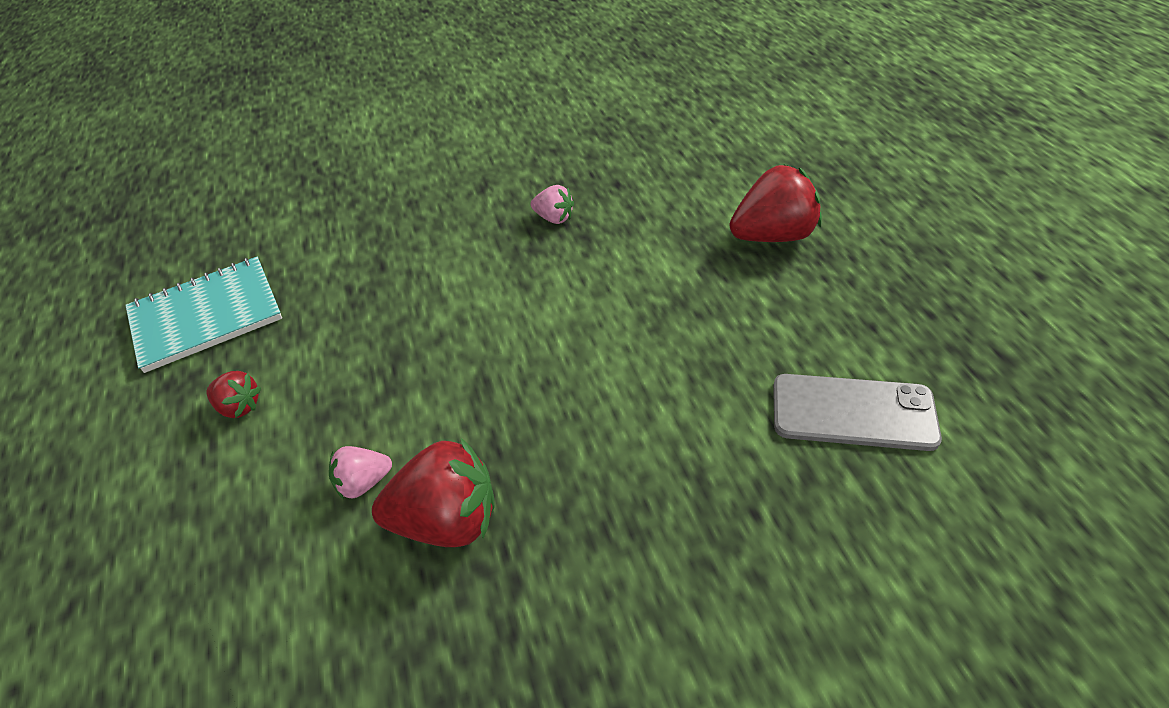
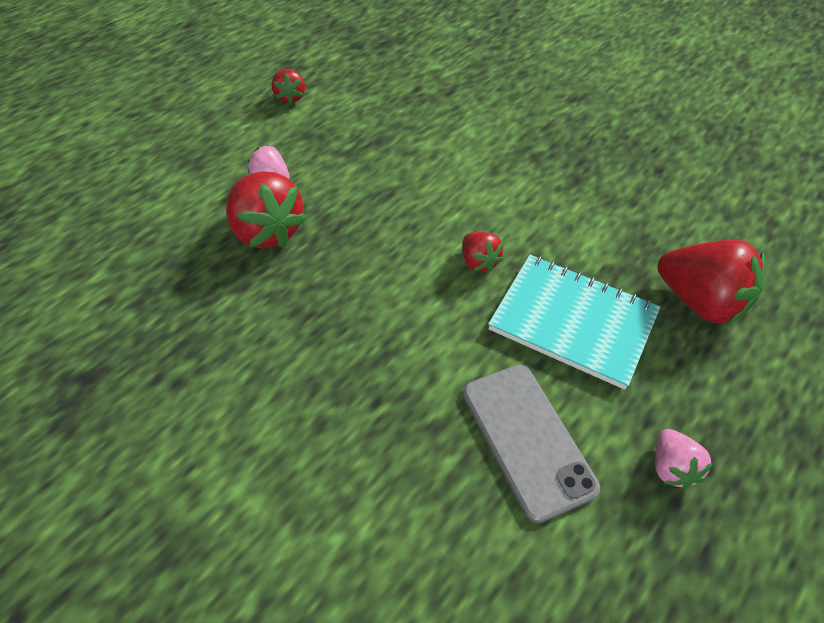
camera: 55 degrees right, 5 degrees up
(206, 315) = (346, 45): turquoise notebook -> turquoise notebook (573, 321)
(554, 218) = (580, 152): pink strawberry -> pink strawberry (671, 467)
(633, 352) = (479, 262): none -> red strawberry

